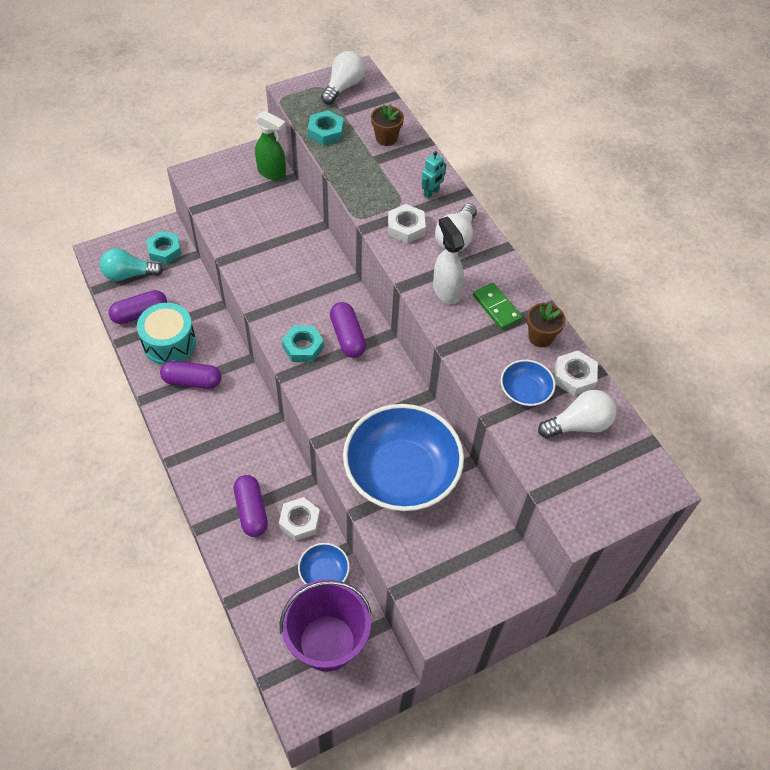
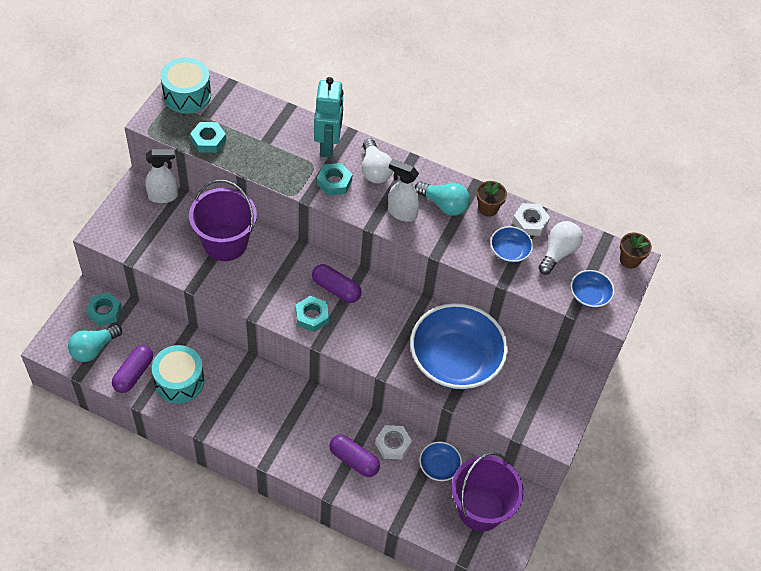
camera: 40 degrees left, 0 degrees up
(192, 381) = (224, 398): purple capsule -> none
(272, 173) = (163, 196): green spray bottle -> white spray bottle
(287, 239) = (225, 243): none -> purple bucket
(343, 87) = (187, 95): white light bulb -> turquoise drum
(386, 138) = (258, 120): brown flower pot -> brown flower pot (629, 260)
(406, 227) = (334, 182): white nut -> turquoise nut
(431, 193) = (328, 145): turquoise robot -> turquoise robot, size x2.06
(496, 307) = (444, 205): green domino -> turquoise light bulb
(575, 489) = (589, 295): none -> blue bowl

